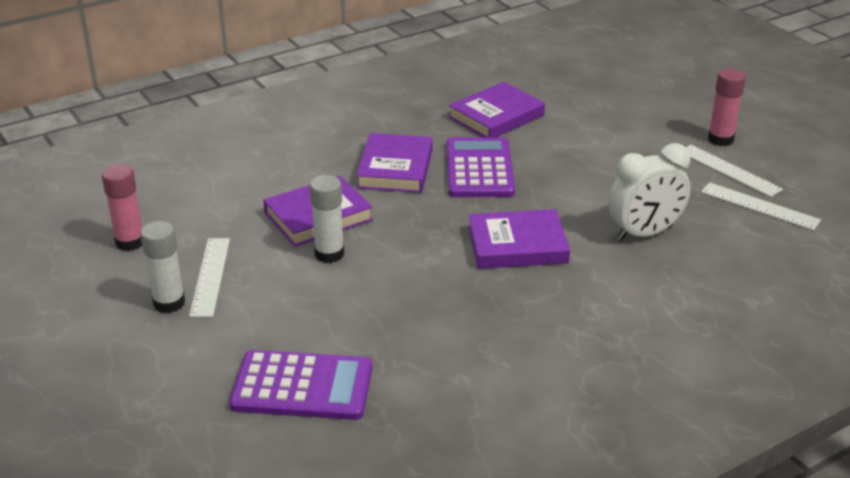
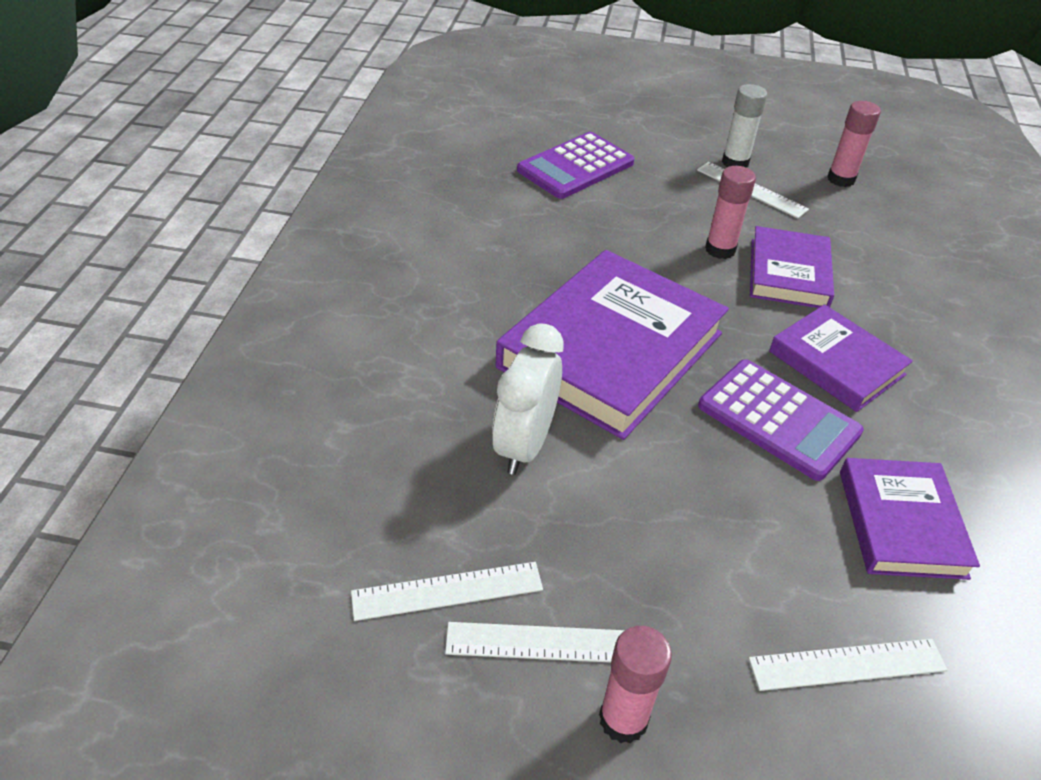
camera: 130 degrees right, 10 degrees up
(329, 254) = (720, 249): white glue stick -> pink glue stick
(517, 245) = (611, 350): purple book -> purple book, size x1.77
(601, 106) = (847, 664): none -> white ruler

